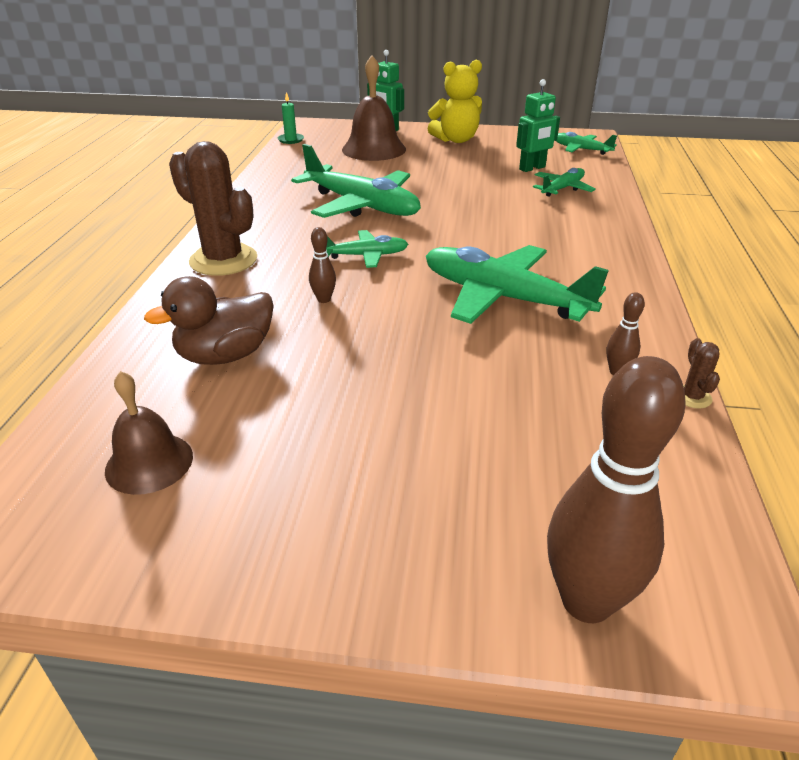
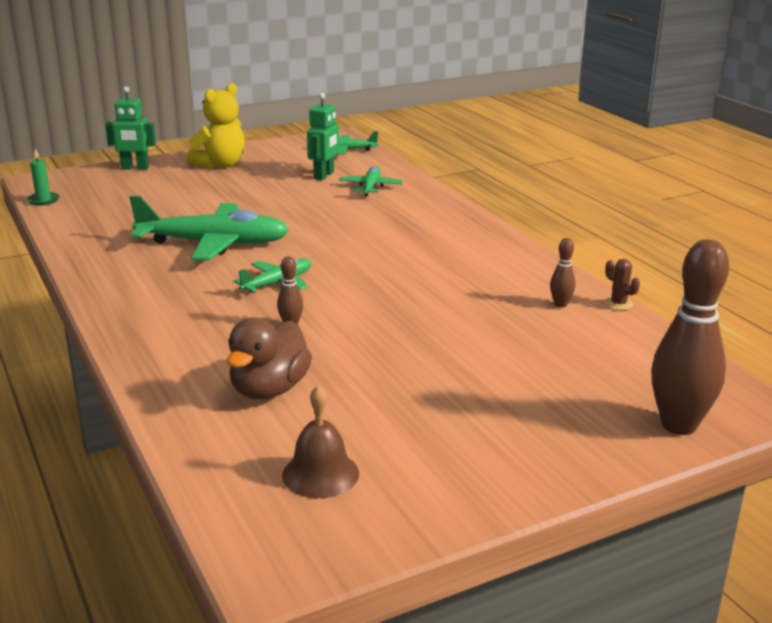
camera: 35 degrees left, 10 degrees down
(223, 260) = (150, 324): brown cactus -> none
(374, 149) = (150, 190): brown bell -> none
(504, 298) = (430, 281): green plane -> none

